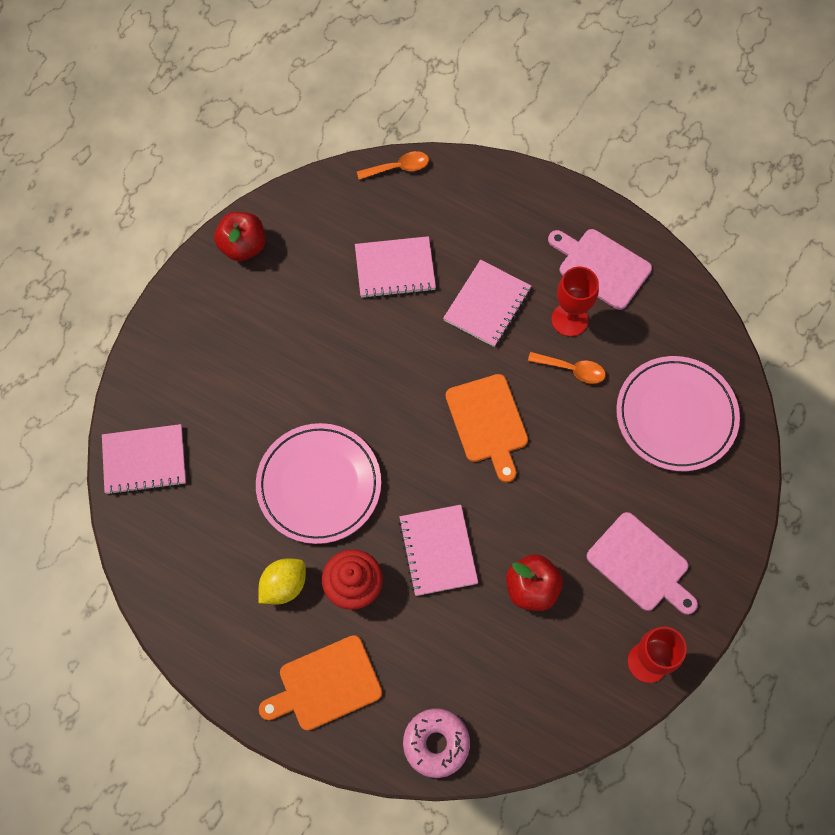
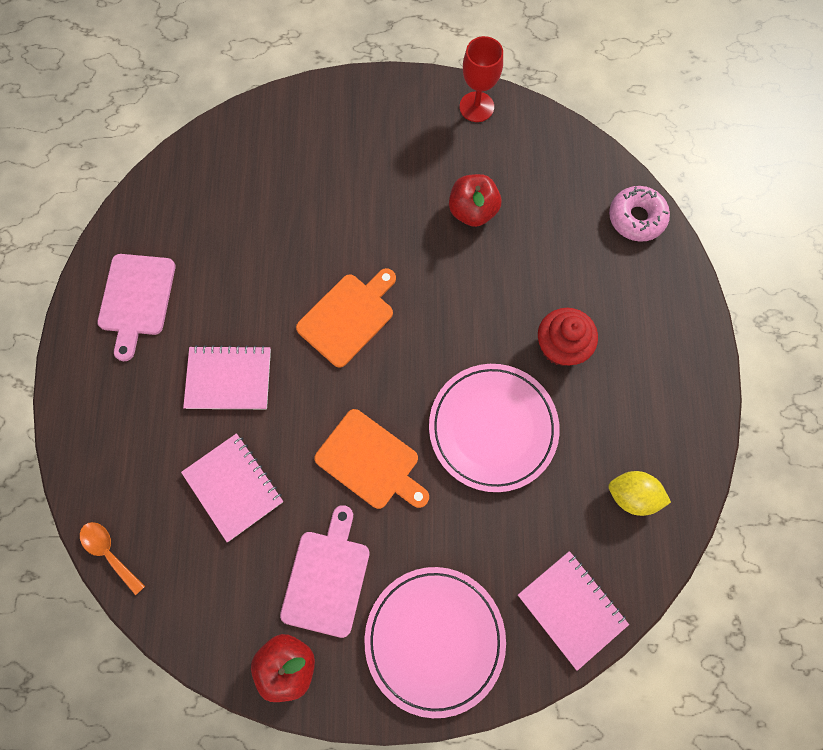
camera: 120 degrees left, 5 degrees up
(284, 586) = (598, 403): yellow lemon -> yellow lemon (632, 495)
(325, 685) = (652, 322): orange cutting board -> orange cutting board (371, 461)
(437, 551) = (488, 297): pink notebook -> none
(569, 319) = (207, 299): red goblet -> none
(572, 370) = (257, 274): orange spoon -> none
(641, 565) = (403, 144): pink cutting board -> pink cutting board (327, 577)
(676, 415) = (256, 174): pink plate -> pink plate (434, 639)

